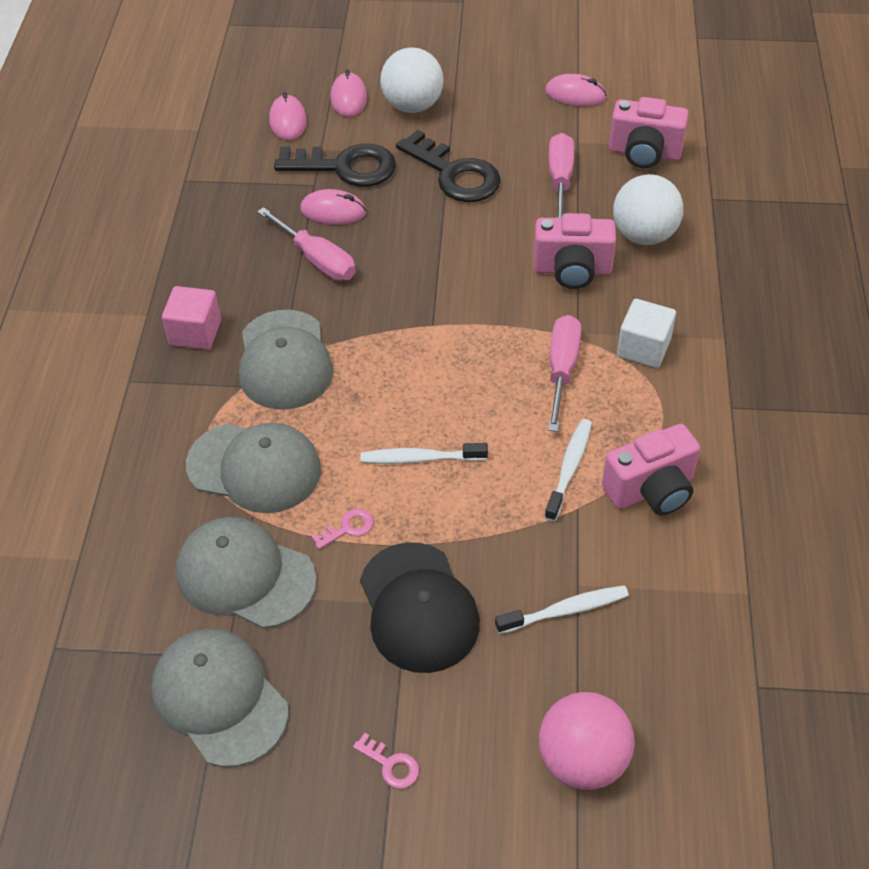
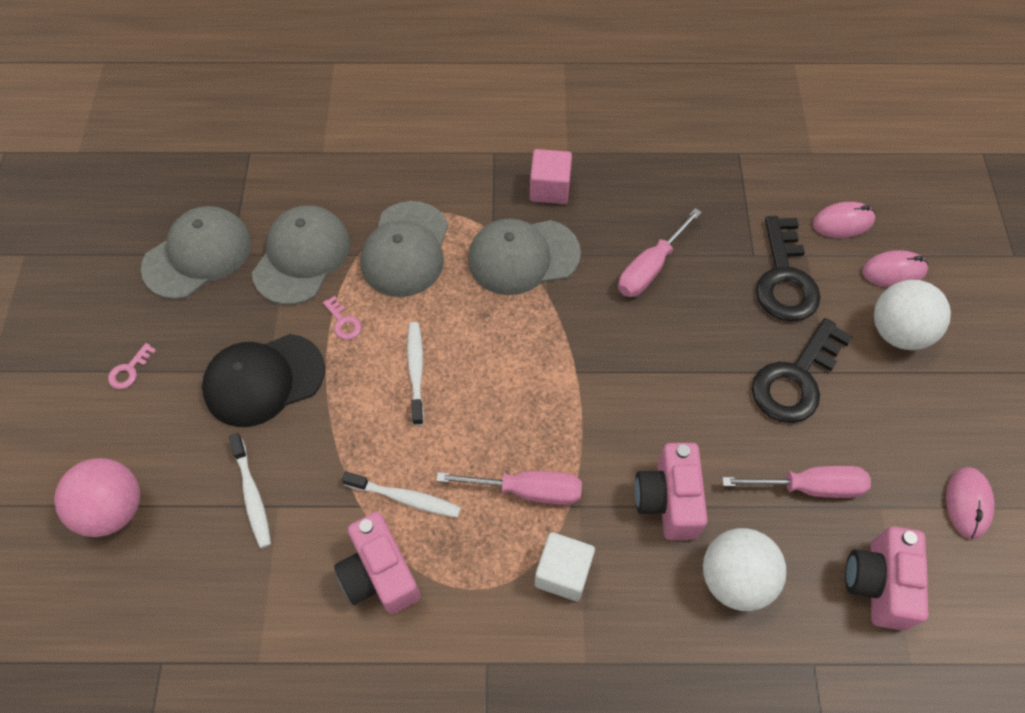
camera: 85 degrees right, 10 degrees up
(333, 211) = (719, 274): pink mouse -> none

